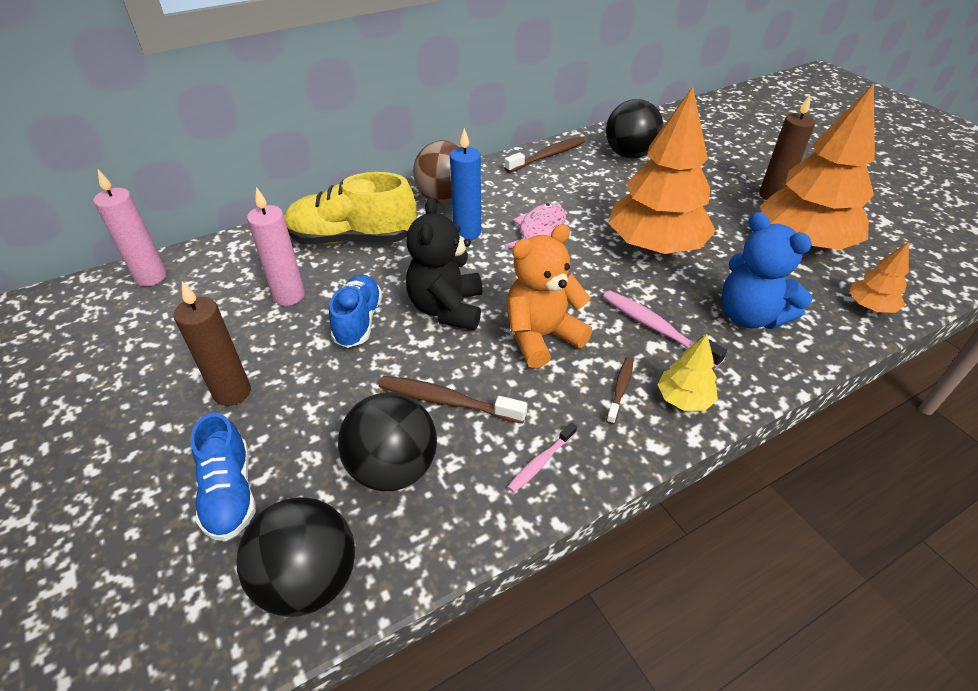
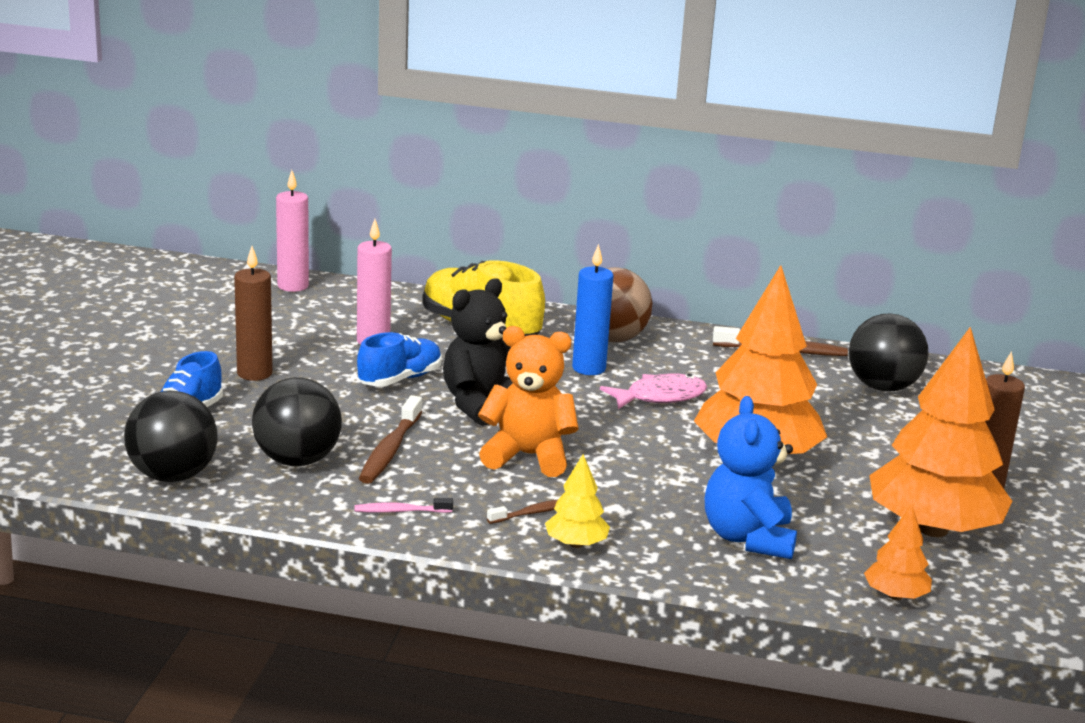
camera: 40 degrees right, 20 degrees down
(447, 401) = (390, 450): brown toothbrush -> brown toothbrush turned 135 degrees counterclockwise
(655, 328) = (639, 500): pink toothbrush -> none

